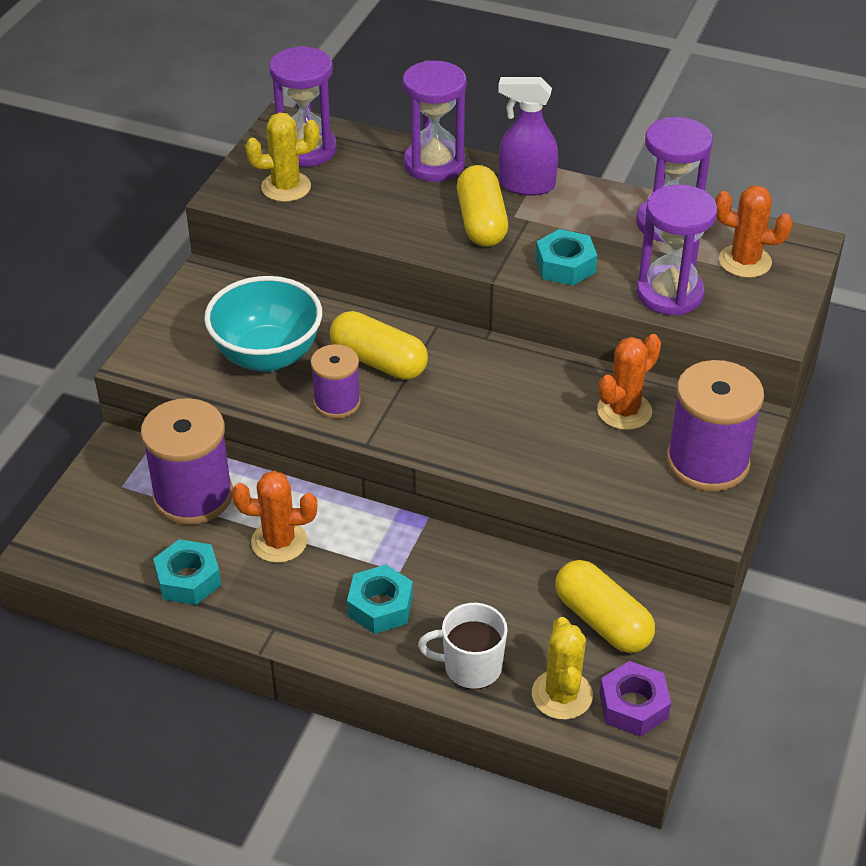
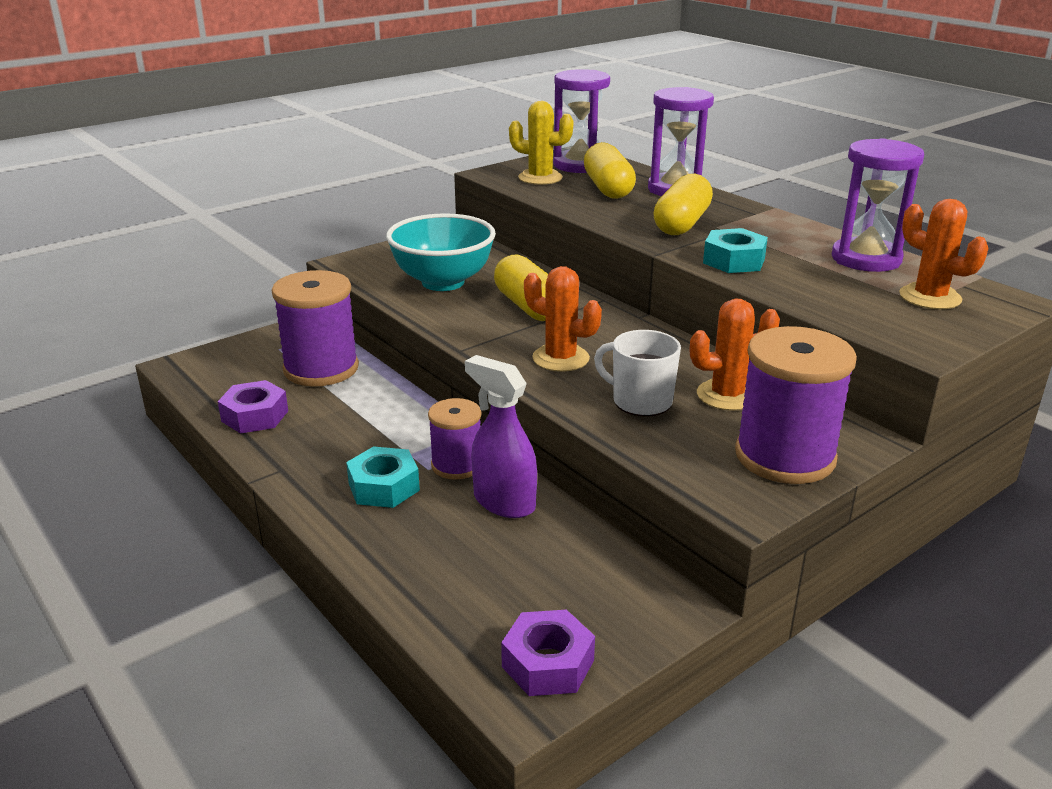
camera: 30 degrees right, 15 degrees down
(188, 579) = (255, 416): turquoise nut -> purple nut
(279, 542) = (351, 416): orange cactus -> orange cactus (560, 358)
(337, 402) = (465, 320): purple spool -> purple spool (456, 465)
(471, 667) = (415, 562): white mug -> white mug (640, 401)
(526, 185) = (746, 214): purple spray bottle -> purple spray bottle (503, 502)
(562, 695) = (480, 621): yellow cactus -> none
(602, 621) = (584, 576): yellow capsule -> yellow capsule (608, 188)
(669, 294) = (824, 299): purple hourglass -> none

